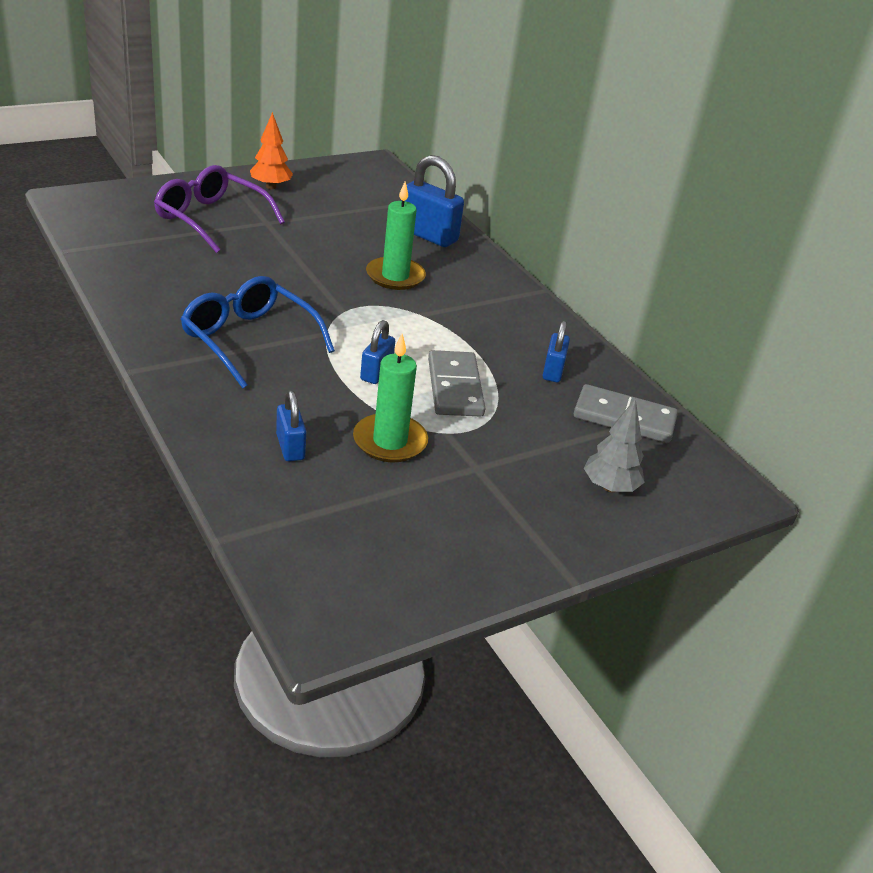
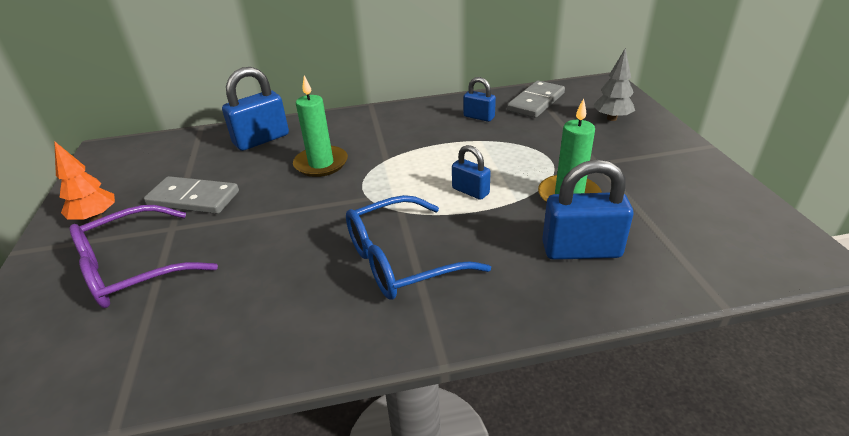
camera: 65 degrees left, 0 degrees up
(290, 447) = (581, 250): blue padlock -> blue padlock, size x1.73
(454, 387) = (495, 158): grey domino -> grey domino (193, 199)

